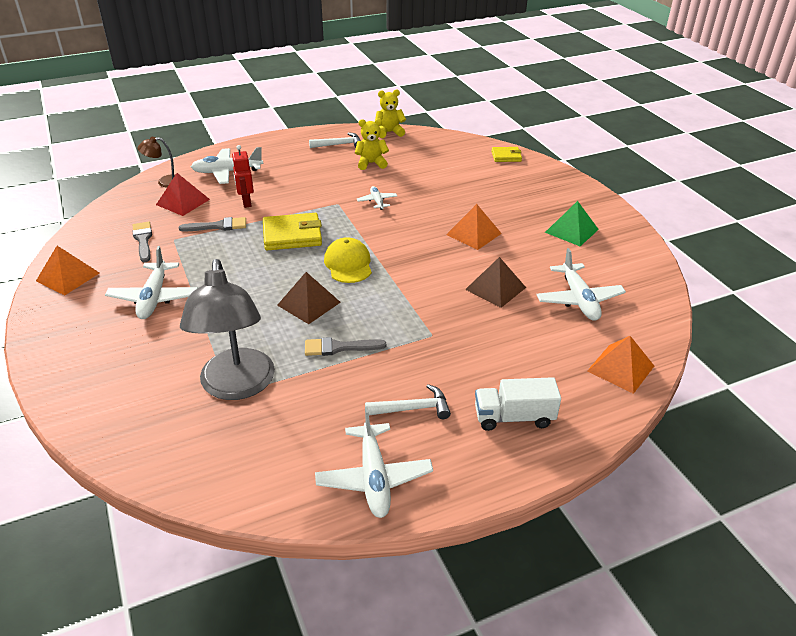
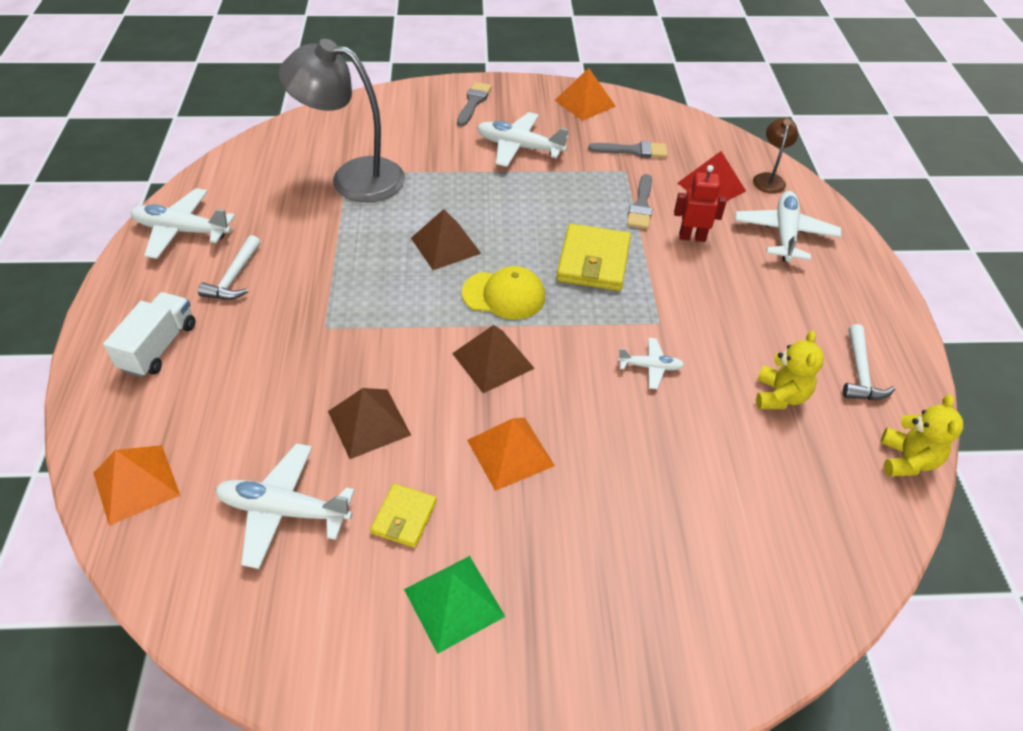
camera: 110 degrees right, 10 degrees up
(339, 347) = (358, 251): grey brush -> grey brush (473, 102)
(411, 255) = (493, 361): none -> brown pyramid
(506, 156) = (768, 629): yellow wallet -> yellow wallet (404, 517)

